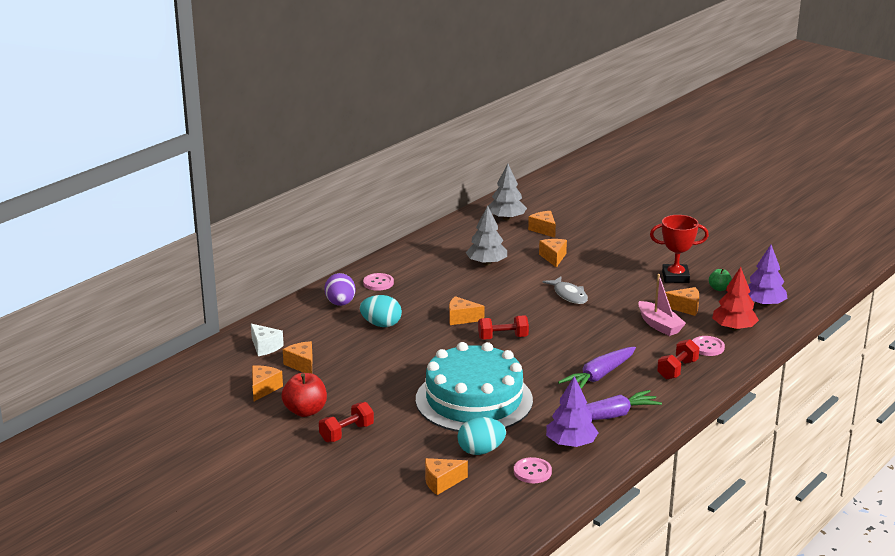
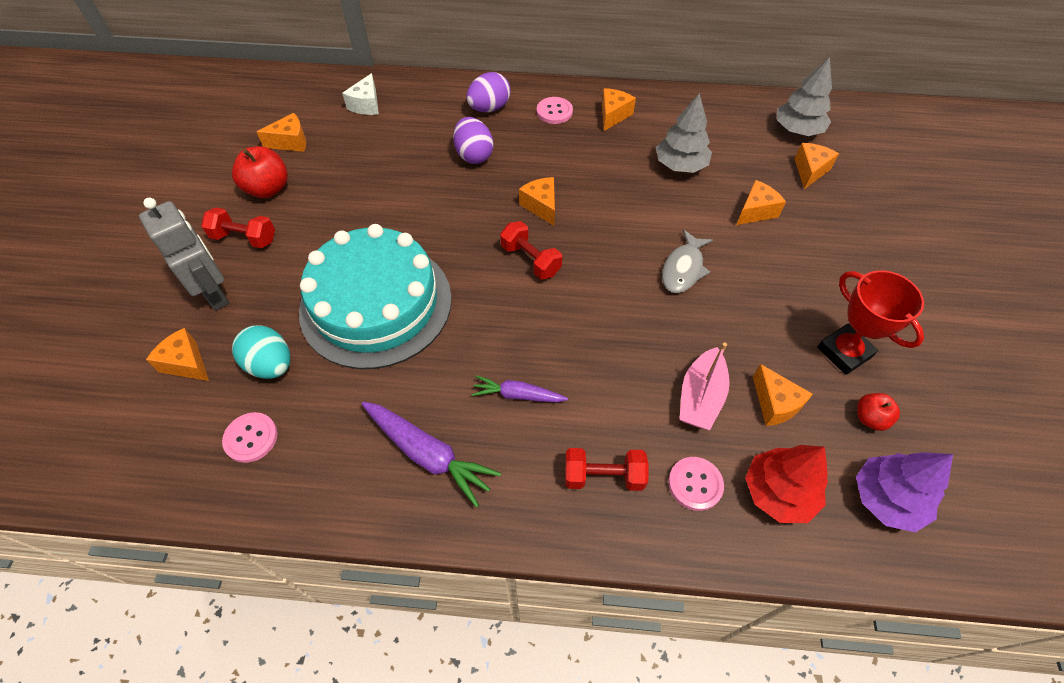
camera: 55 degrees right, 30 degrees up
(302, 365) = (352, 143): orange cheese -> orange cheese (613, 115)
(381, 324) = (474, 155): turquoise egg -> purple egg
(388, 457) = (215, 293): none -> grey robot
(571, 443) = (337, 446): purple tree -> none
(599, 376) = (518, 395): purple carrot -> purple carrot, size x0.62
(719, 288) = (870, 418): green apple -> red apple

